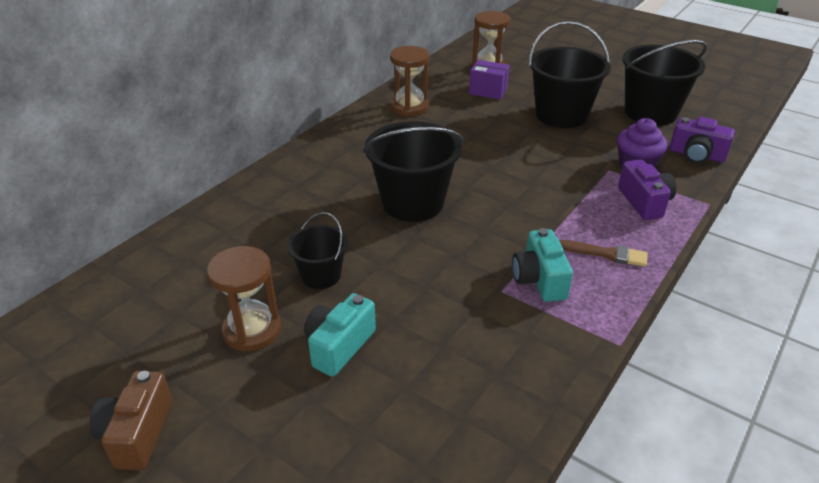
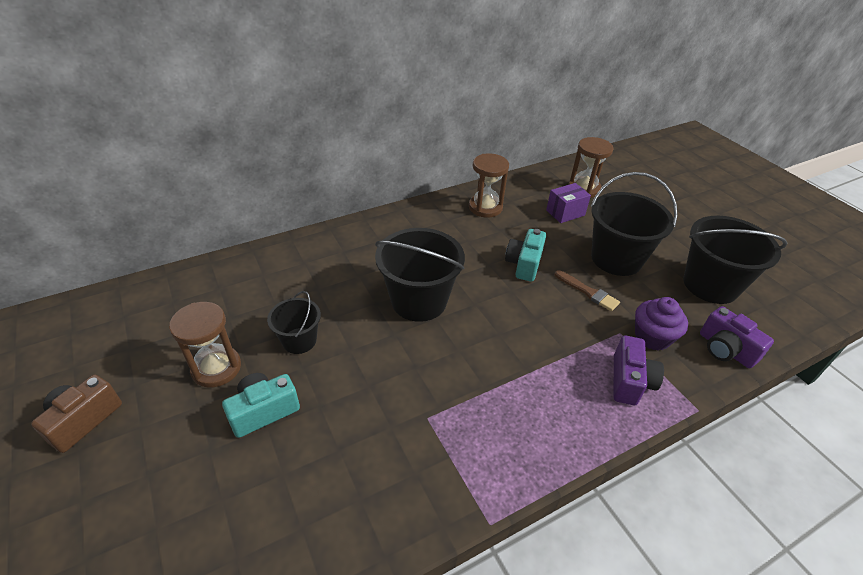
camera: 25 degrees right, 5 degrees up
(488, 91) = (565, 213): purple box -> purple box turned 75 degrees counterclockwise
(539, 279) = (468, 421): turquoise camera -> turquoise camera (524, 264)
(606, 254) = (550, 421): brown brush -> brown brush (588, 292)

